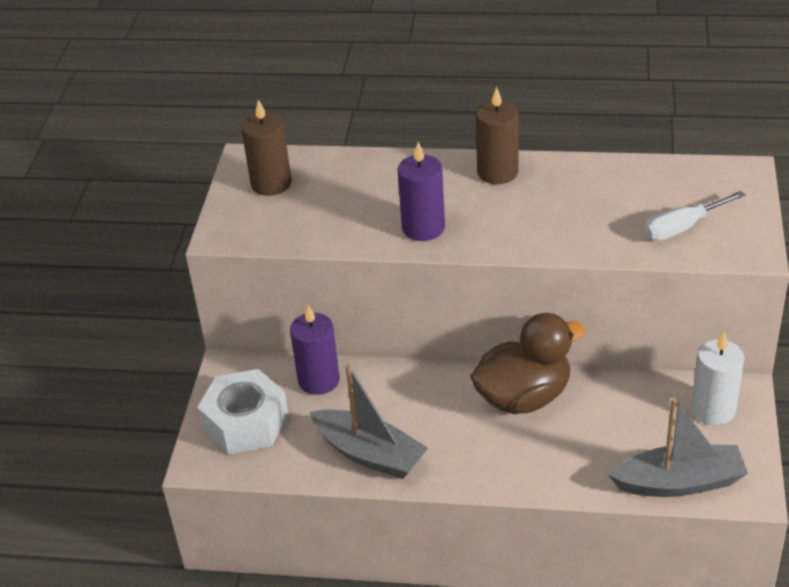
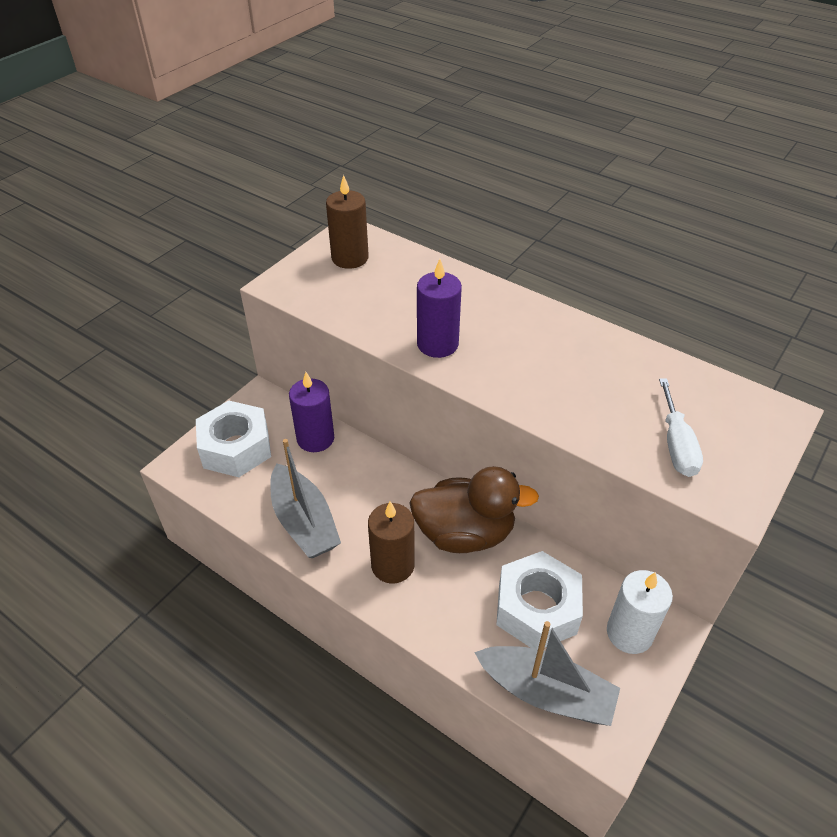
camera: 25 degrees right, 5 degrees up
(497, 172) = (540, 320): brown candle -> brown candle (393, 565)
(628, 426) = (537, 609): none -> white nut
(682, 228) = (676, 444): white screwdriver -> white screwdriver turned 90 degrees counterclockwise

